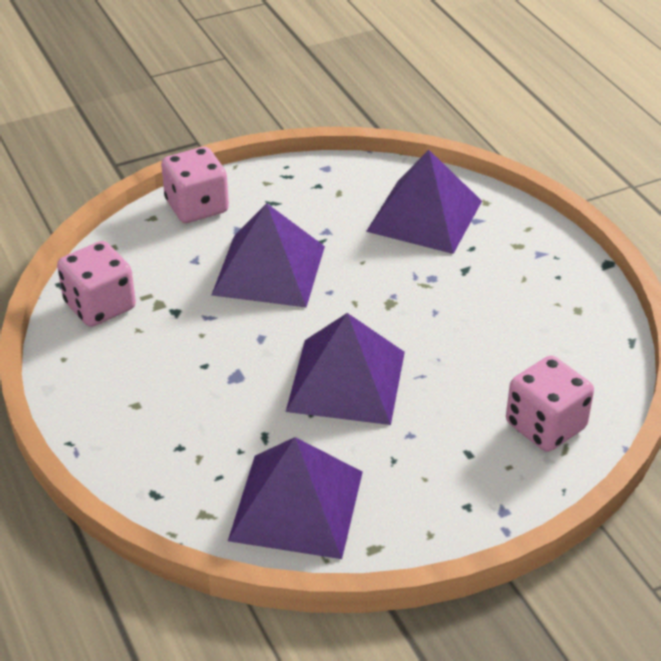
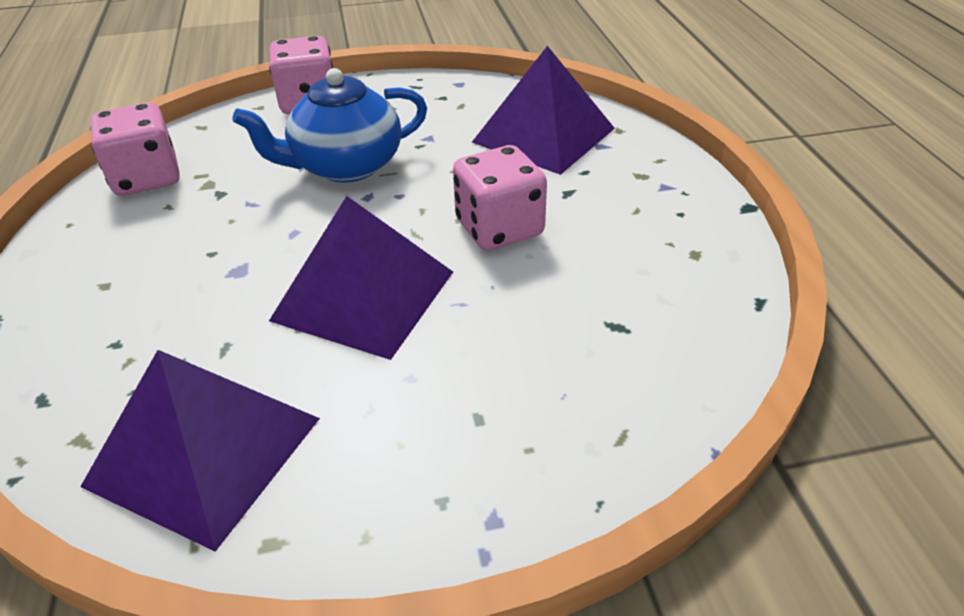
camera: 15 degrees right, 0 degrees up
(269, 270) = (345, 166): purple pyramid -> blue teapot
(545, 426) = (603, 397): pink dice -> pink dice (499, 228)

